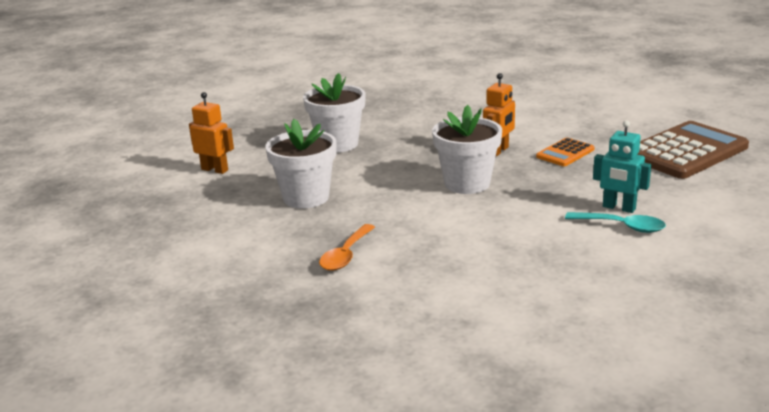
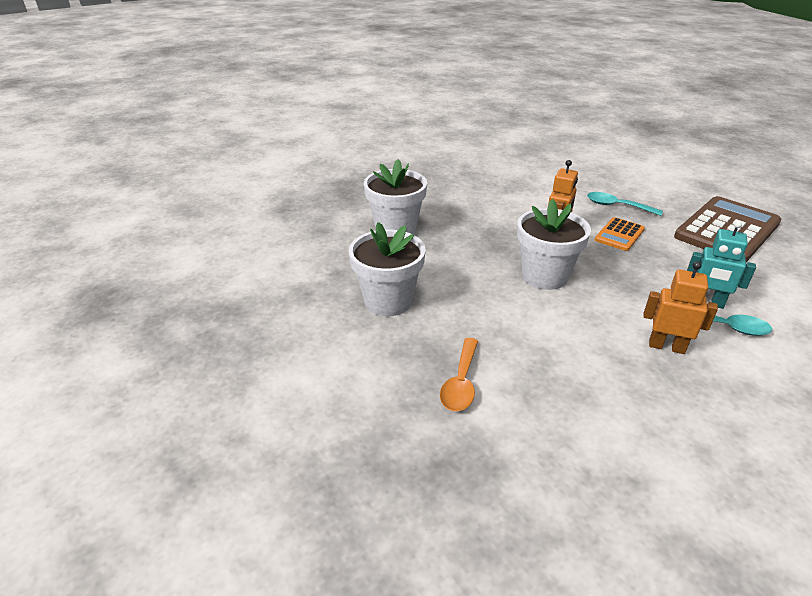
camera: 10 degrees left, 10 degrees up
(215, 170) = (279, 266): orange robot -> orange robot (666, 346)
(578, 129) = (617, 206): none -> turquoise spoon

